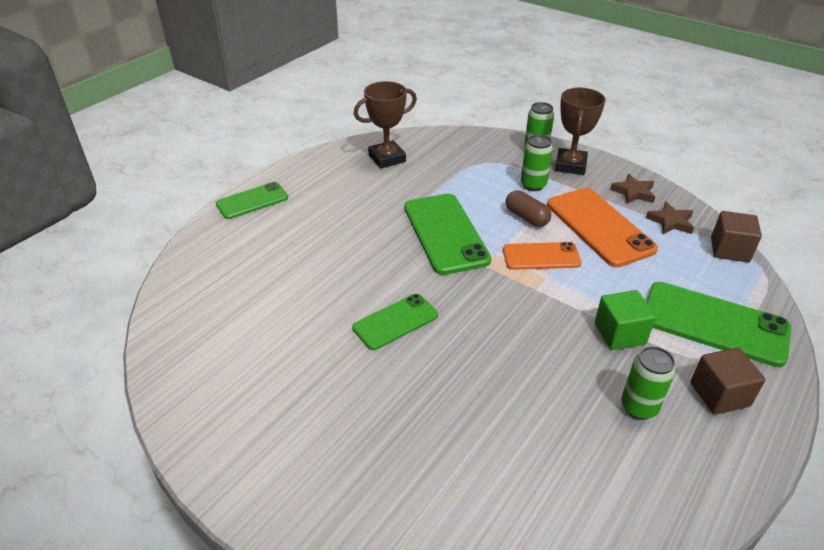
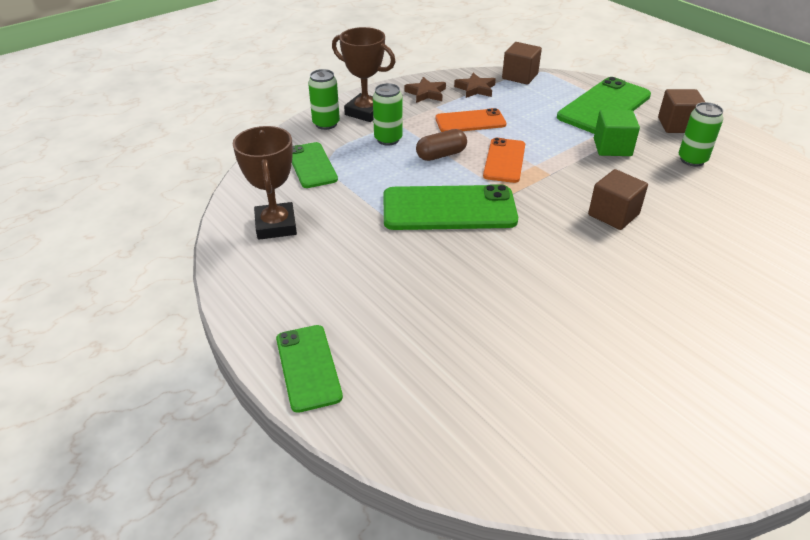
camera: 75 degrees left, 0 degrees up
(395, 321) = (585, 267): green phone -> green phone (311, 165)
(486, 338) = (613, 214): none -> brown cube
(599, 227) = (470, 121): orange phone -> orange phone, size x0.61

